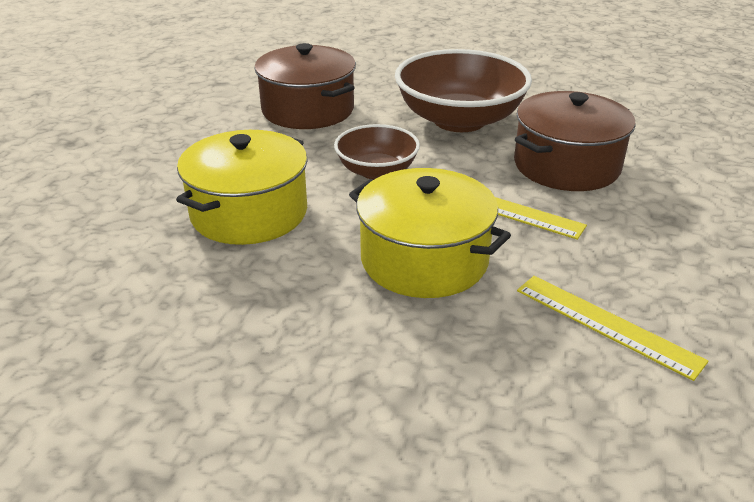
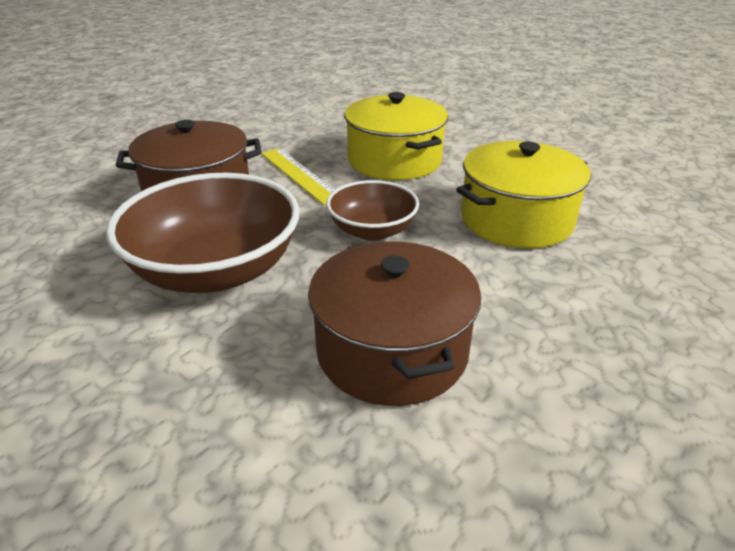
camera: 155 degrees left, 0 degrees up
(607, 324) = (325, 118): yellow ruler -> none

